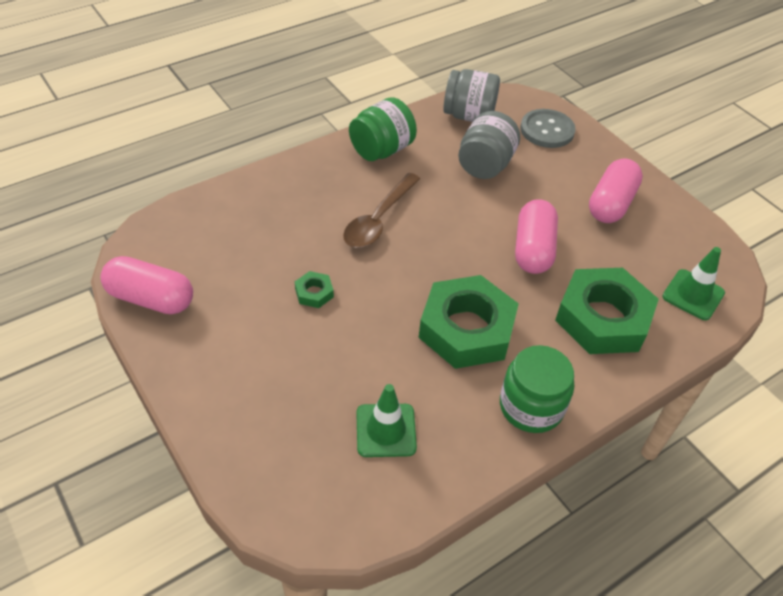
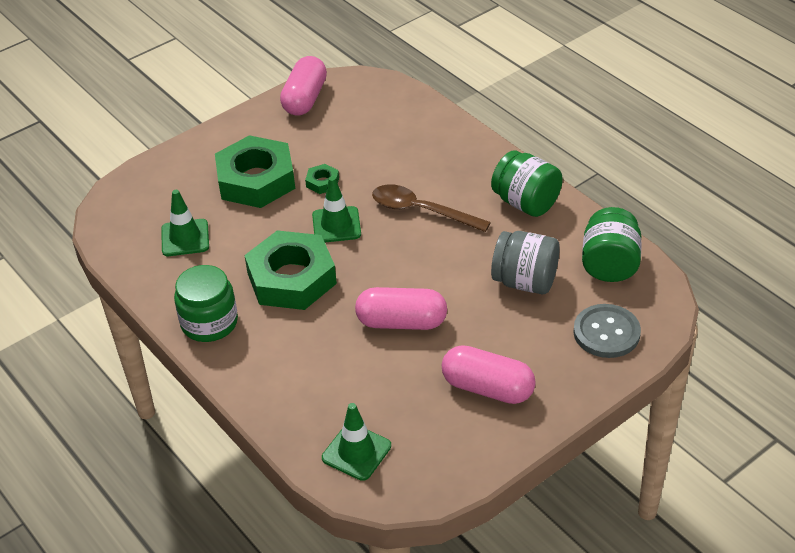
camera: 90 degrees right, 5 degrees down
(388, 286) = (336, 225): none -> green traffic cone
(469, 116) = (609, 264): grey jar -> green jar
(603, 318) = (315, 375): green nut -> green nut (256, 180)

